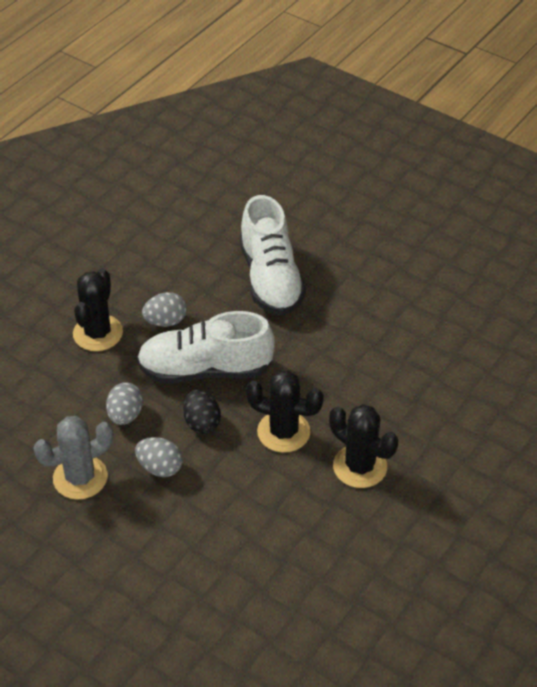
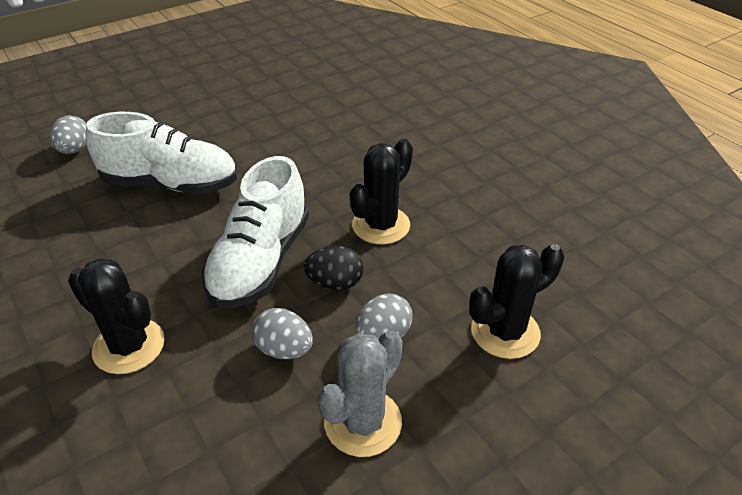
camera: 70 degrees left, 5 degrees down
(80, 477) = (363, 422): grey cactus -> grey cactus turned 45 degrees clockwise
(165, 321) = (162, 277): grey egg -> grey egg (75, 150)
(360, 466) = (447, 188): black cactus -> black cactus (505, 332)

